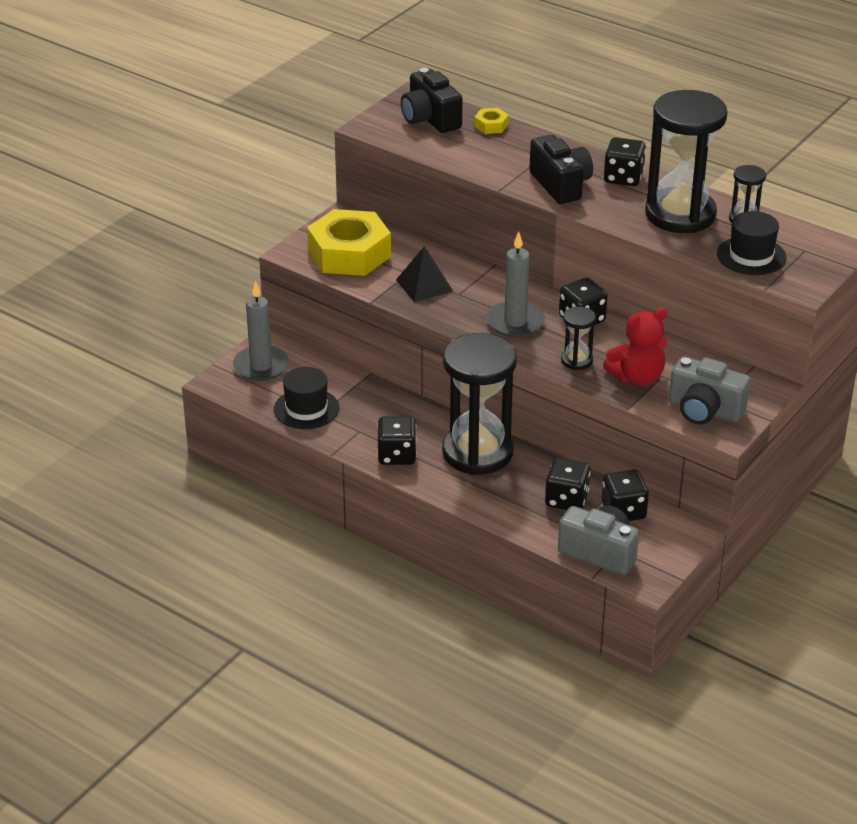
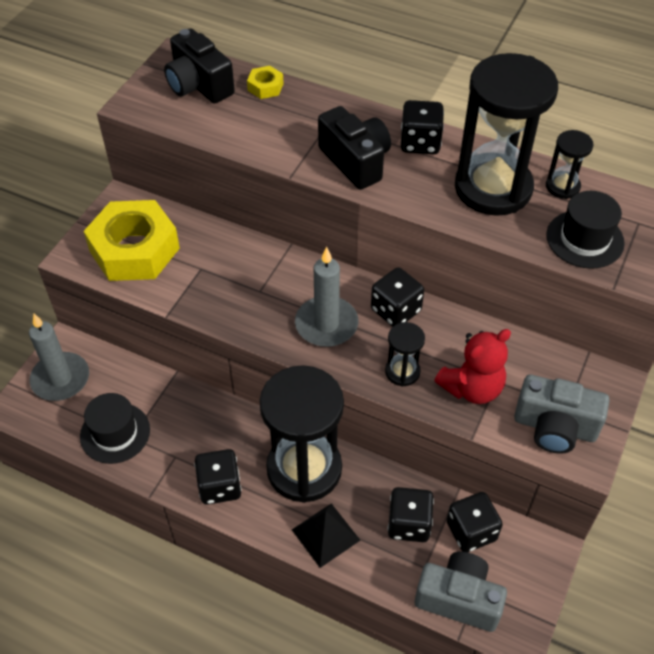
camera: 10 degrees left, 15 degrees up
(424, 285) = (221, 284): black pyramid -> black pyramid (325, 534)

